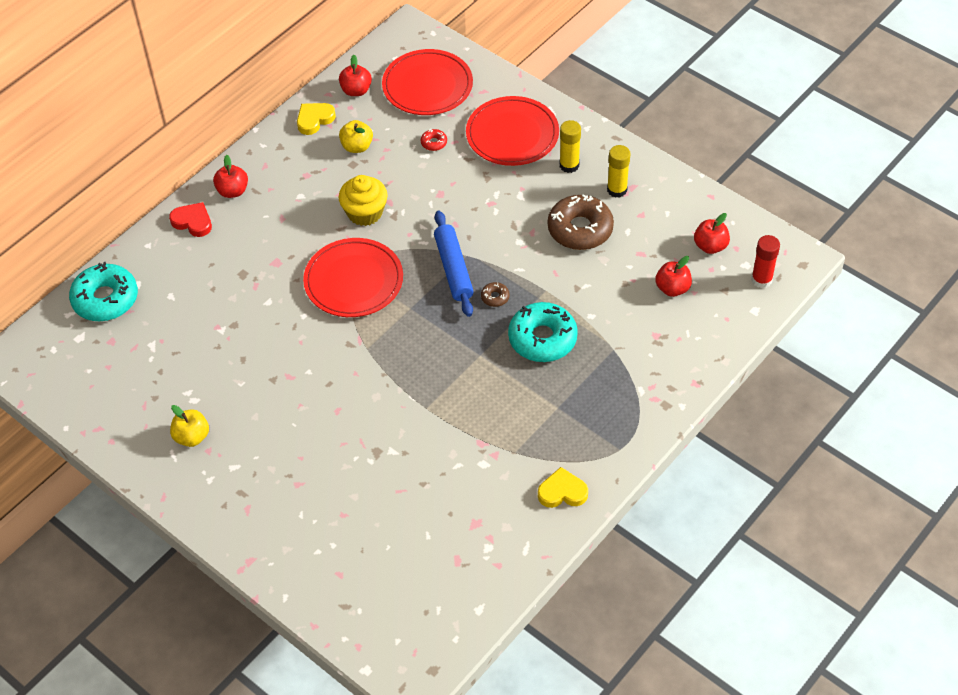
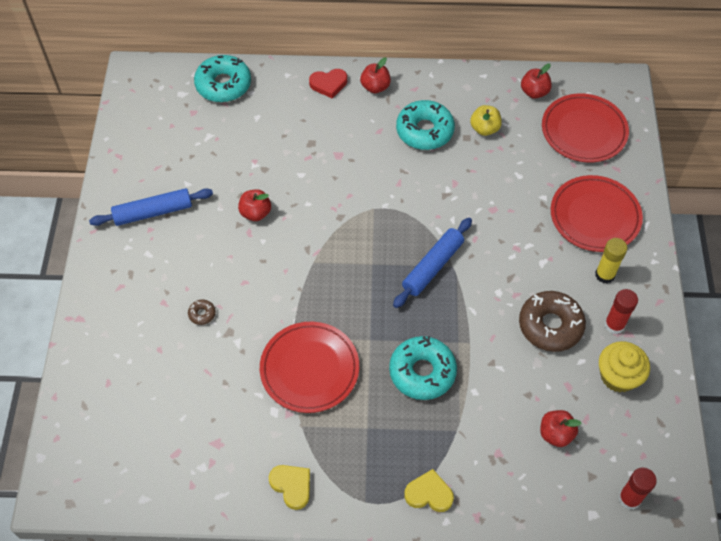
camera: 50 degrees right, 5 degrees up
(192, 437) = (153, 212): yellow apple -> blue rolling pin
(193, 222) = (328, 84): red heart -> red heart turned 90 degrees clockwise
(314, 119) = (483, 87): yellow heart -> yellow heart (429, 494)
(316, 187) = (424, 131): none -> turquoise donut
(353, 281) = (364, 212): red plate -> red plate (309, 369)
(365, 213) = (430, 175): yellow cupcake -> yellow cupcake (618, 376)
(434, 143) = (535, 172): red donut -> none
(495, 297) = (431, 312): brown donut -> brown donut (202, 314)
(617, 190) = (614, 325): yellow glue stick -> red glue stick
(710, 246) = (625, 434): red apple -> red apple (255, 213)

